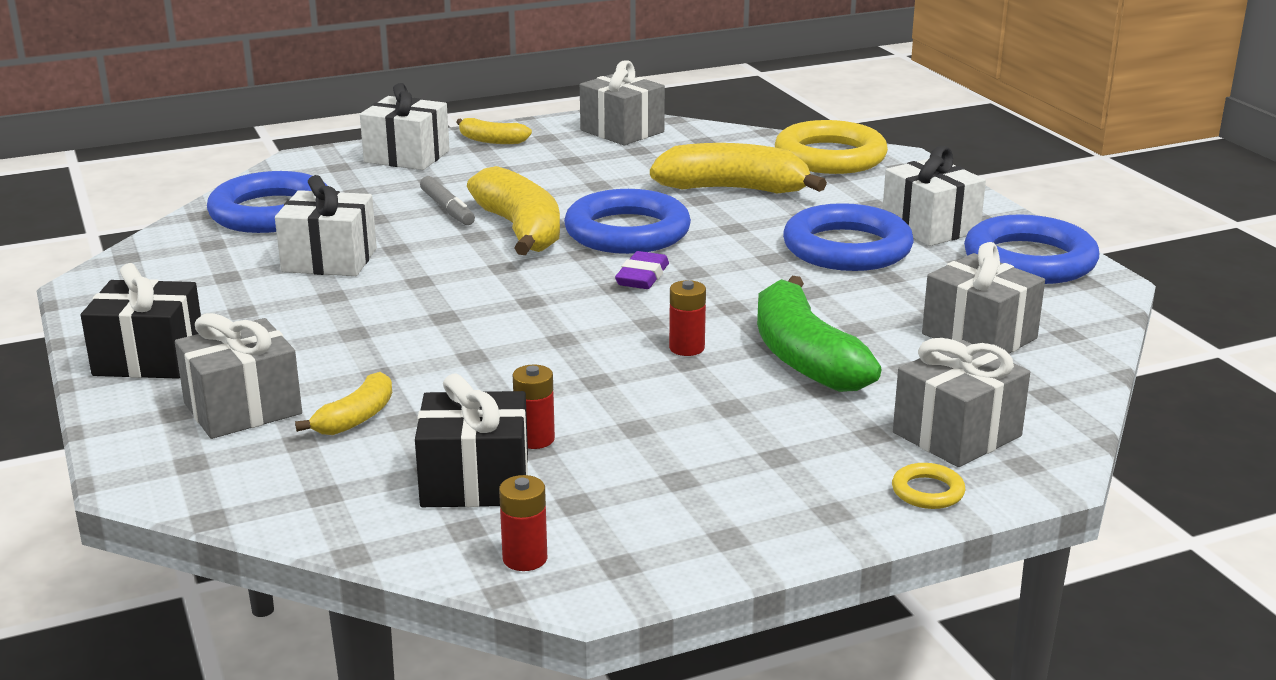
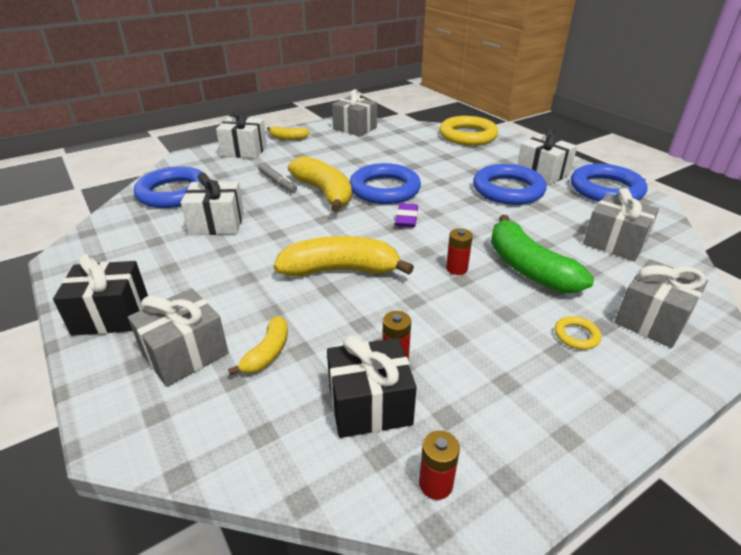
camera: 10 degrees left, 10 degrees up
(733, 189) = (429, 158): yellow banana -> yellow banana (340, 270)
(927, 491) = (667, 372): yellow ring -> yellow ring (576, 335)

